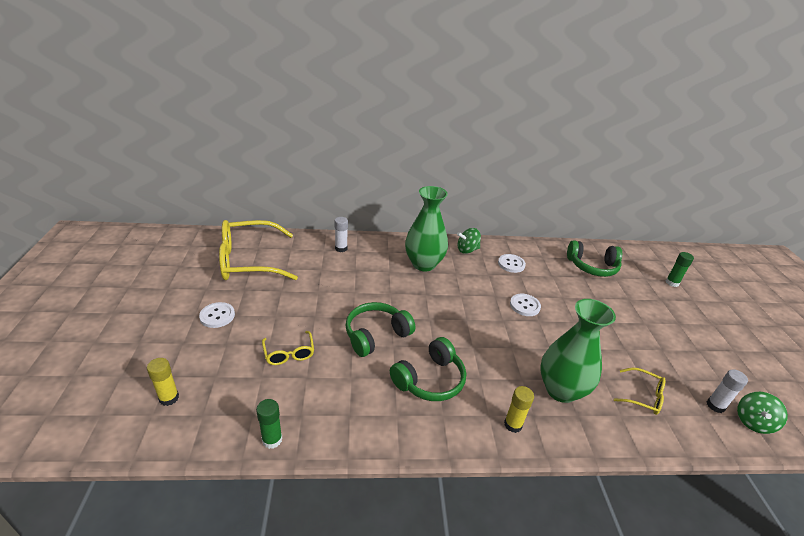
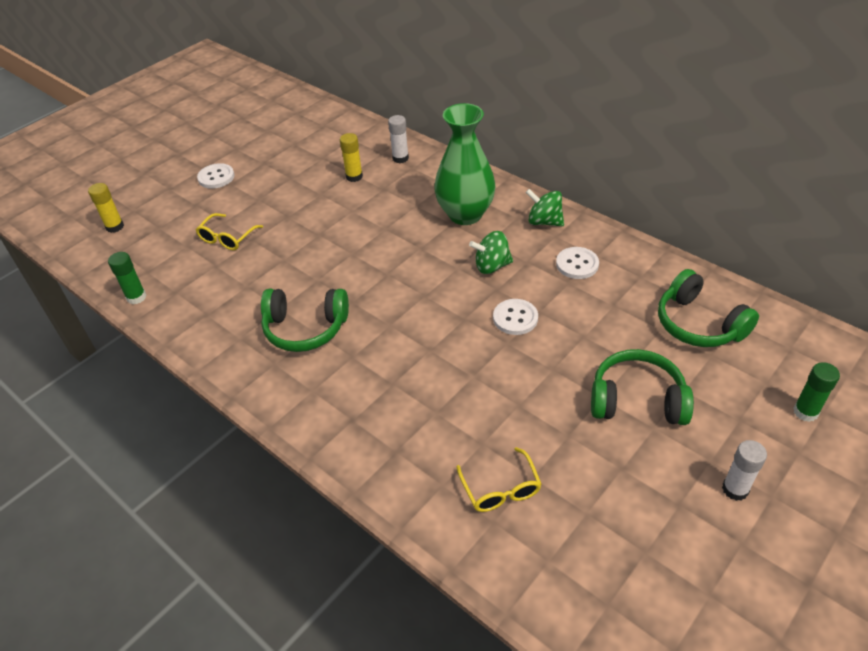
camera: 50 degrees right, 10 degrees up
(249, 261) = (300, 136): yellow glasses -> none
(376, 335) = (315, 261): green headphones -> green headphones (637, 400)
(513, 424) = (320, 413): yellow glue stick -> yellow glue stick (354, 177)
(561, 390) = (416, 419): green vase -> none
(715, 406) = (580, 564): white glue stick -> white glue stick (735, 489)
(753, 422) = (602, 615): green spinning top -> green spinning top (492, 266)

